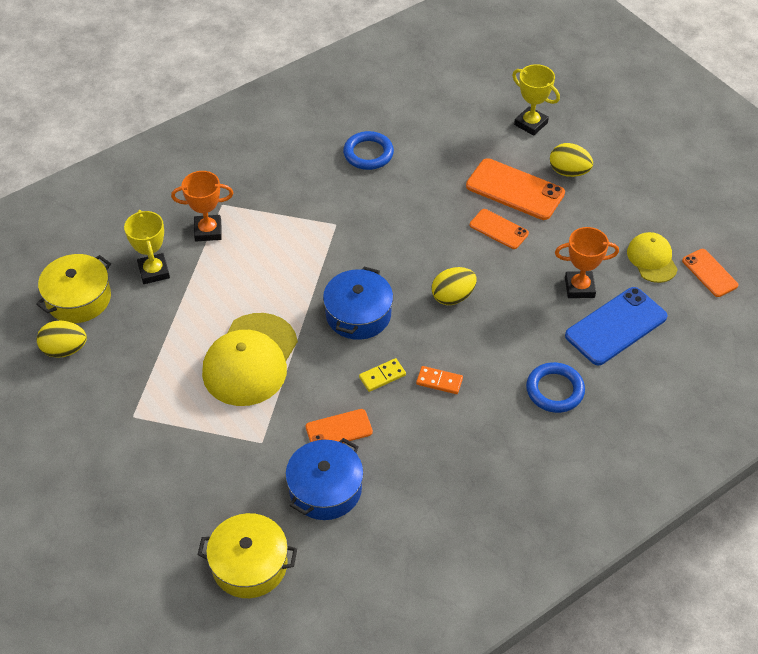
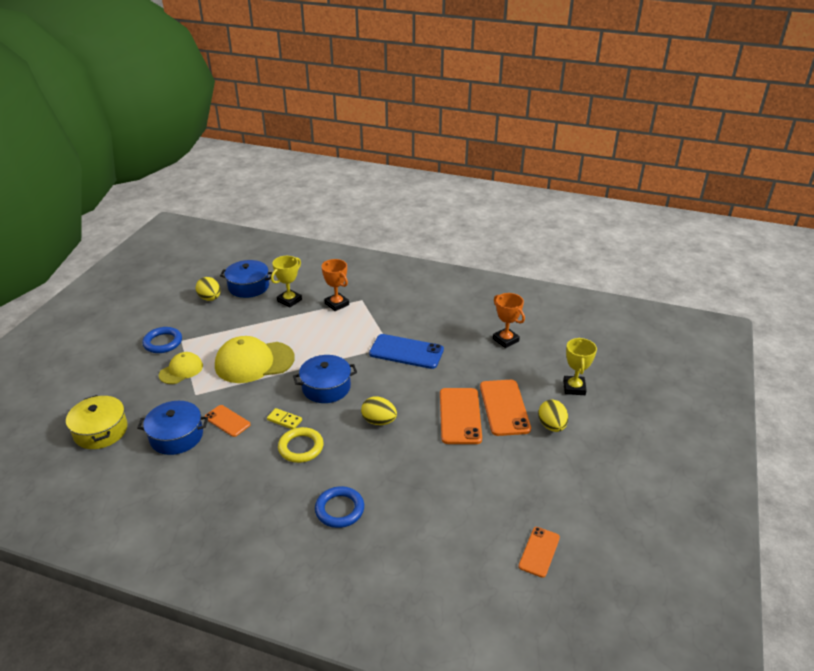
camera: 55 degrees right, 15 degrees down
(78, 298) = (248, 287): yellow pot -> blue pot
(368, 153) = (462, 332): blue ring -> blue ring (163, 342)
(439, 381) = (301, 447): orange domino -> yellow ring
(499, 229) = (460, 416): orange phone -> orange phone, size x1.70
(579, 287) = (448, 480): orange trophy -> orange trophy (505, 340)
(616, 326) = (429, 517): blue phone -> blue phone (406, 352)
(652, 259) = (516, 509): yellow cap -> yellow cap (181, 370)

